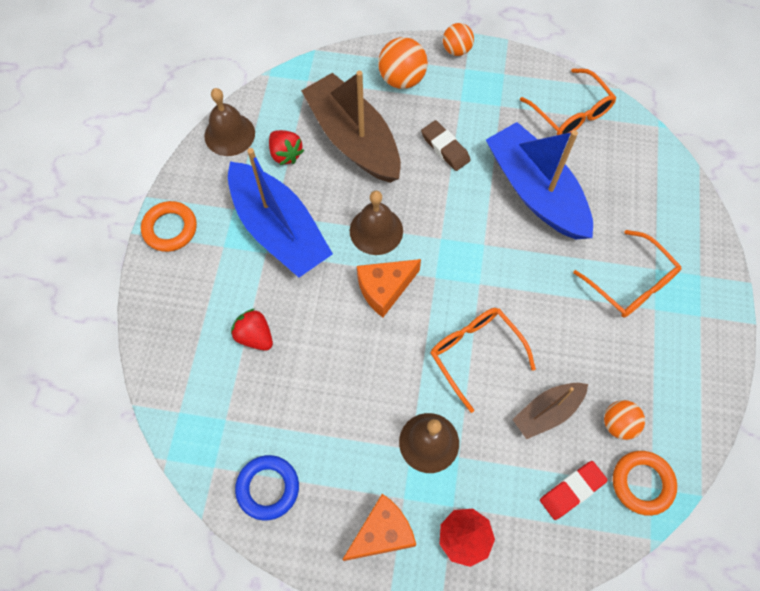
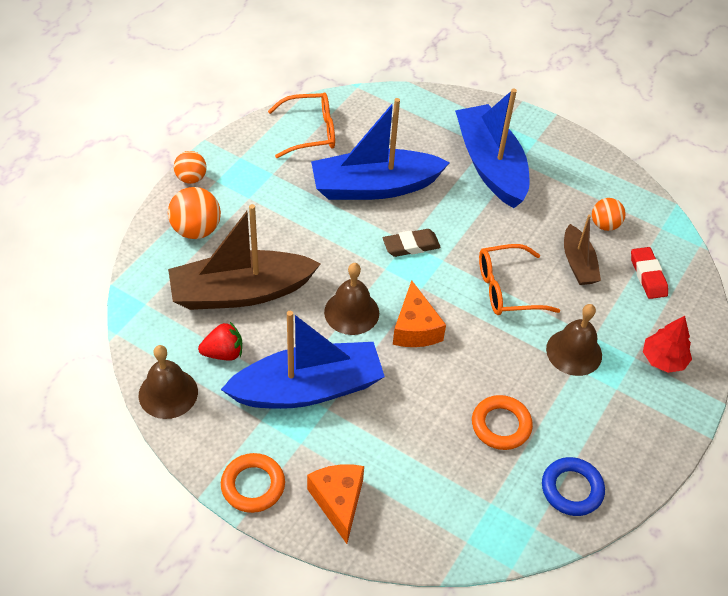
camera: 70 degrees left, 15 degrees down
(255, 336) = (415, 448): red strawberry -> none
(382, 533) = (641, 415): orange cheese -> orange cheese (338, 502)
(445, 148) = (293, 229): brown eraser -> brown eraser (411, 246)
(631, 283) = (490, 165): orange glasses -> blue boat
(642, 483) = (656, 232): orange ring -> orange ring (501, 425)

